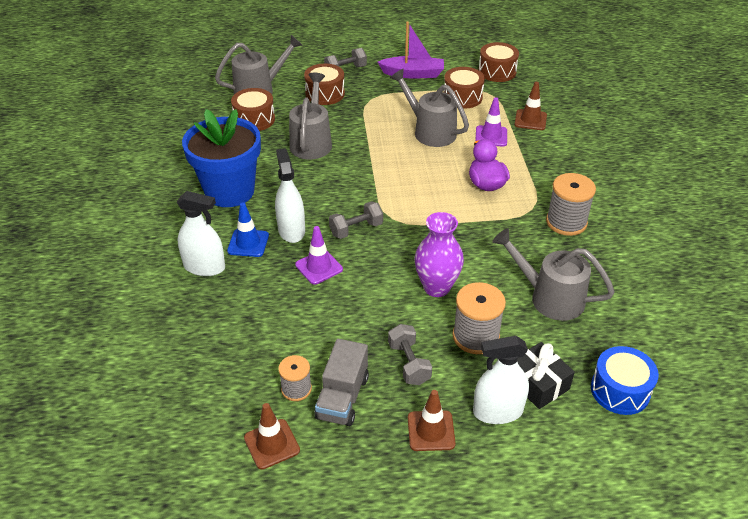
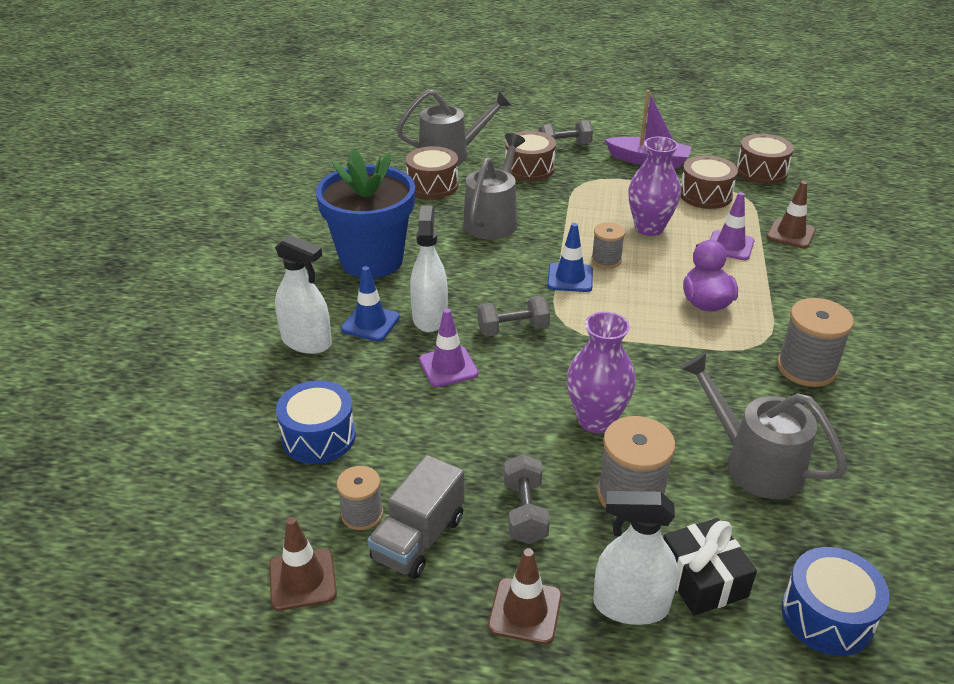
camera: 15 degrees right, 5 degrees down
(243, 339) = (318, 437): none -> blue drum
(384, 181) = (570, 278): none -> blue traffic cone
(406, 162) = (606, 260): none -> grey spool
(429, 131) = (649, 228): grey watering can -> purple vase

